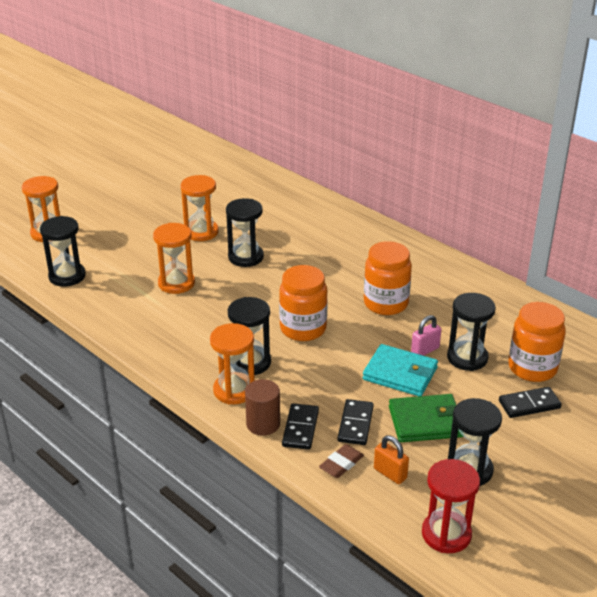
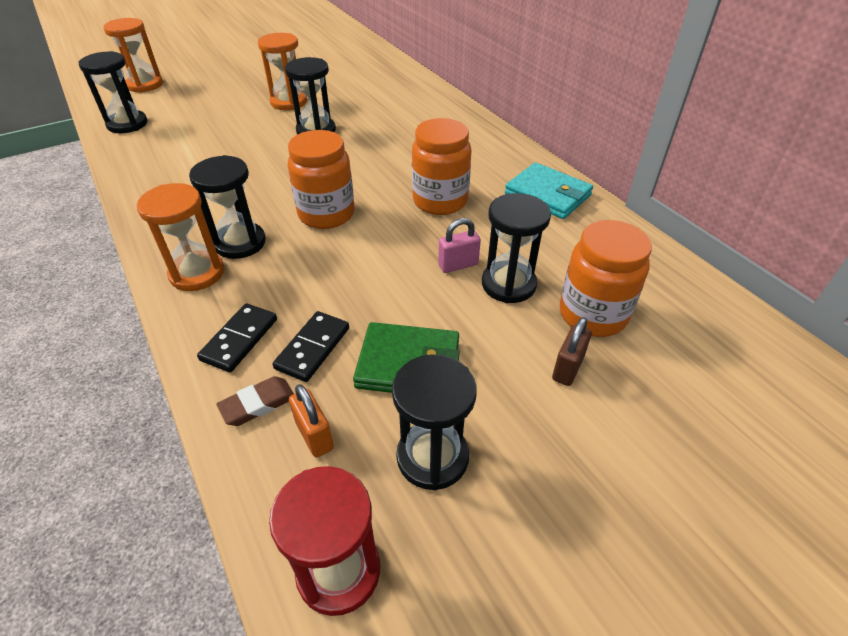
camera: 15 degrees right, 10 degrees up
(176, 283) = (226, 146): orange hourglass -> none
(263, 424) = (199, 323): brown cylinder -> none
(400, 373) = (410, 289): turquoise wallet -> turquoise wallet (547, 194)
(529, 405) = (567, 368): black domino -> brown padlock

